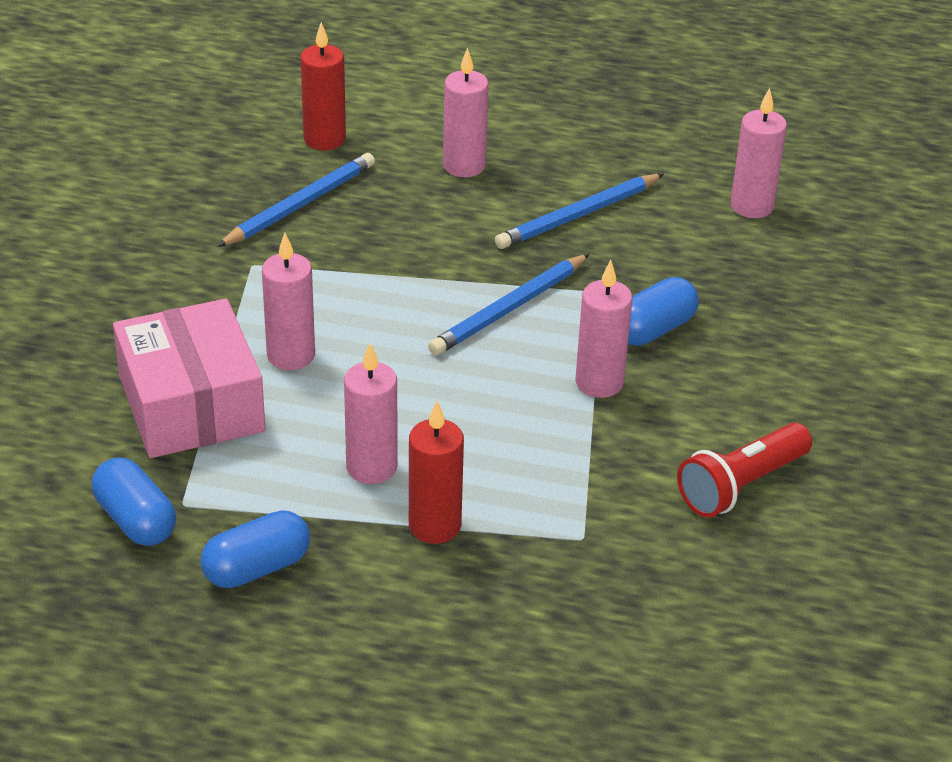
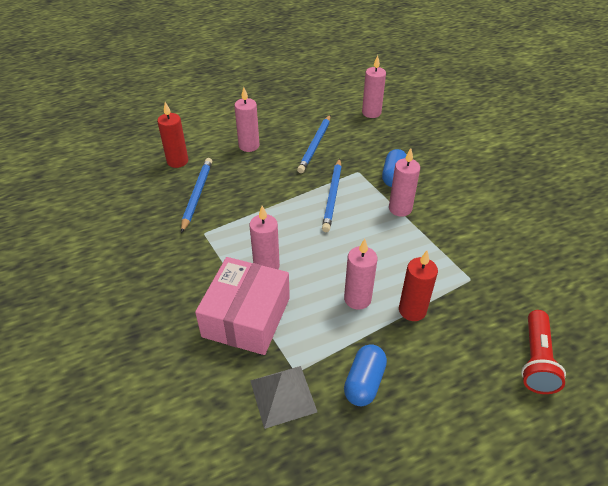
camera: 35 degrees left, 5 degrees up
(136, 520) = (283, 396): blue capsule -> grey pyramid
(191, 404) = (246, 317): pink box -> pink box turned 75 degrees clockwise
(741, 485) = (495, 222): red flashlight -> red flashlight (536, 360)

